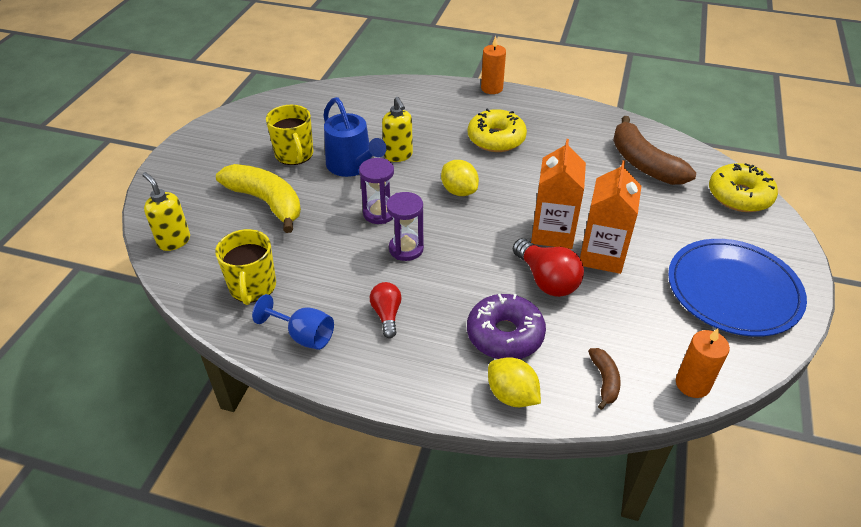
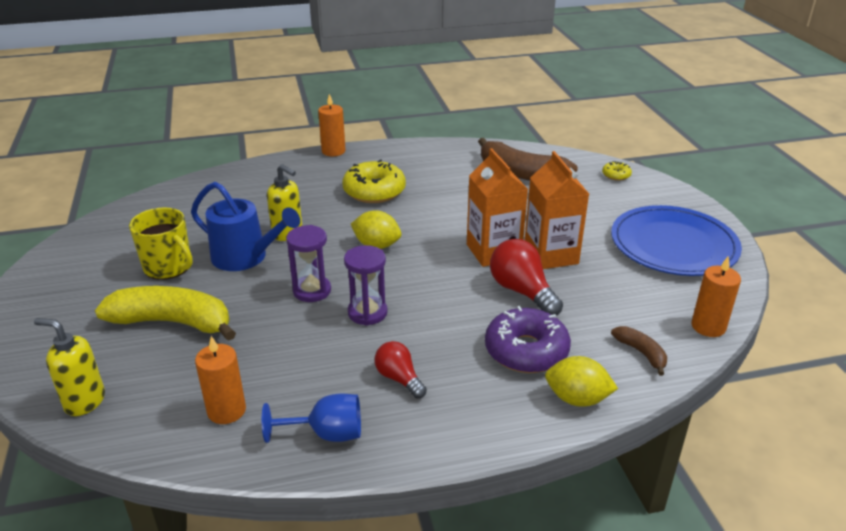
camera: 30 degrees left, 10 degrees down
(252, 287) = (226, 410): yellow mug -> orange candle
(546, 280) = (522, 291): red light bulb -> red light bulb turned 150 degrees counterclockwise
(739, 196) = (616, 175): yellow donut -> yellow donut, size x0.47

